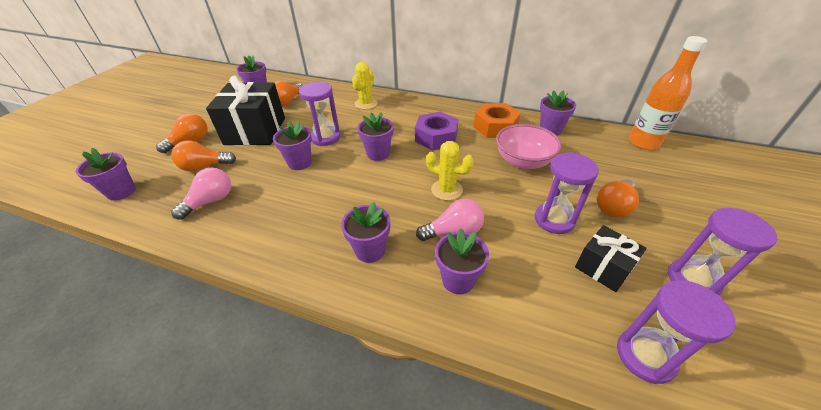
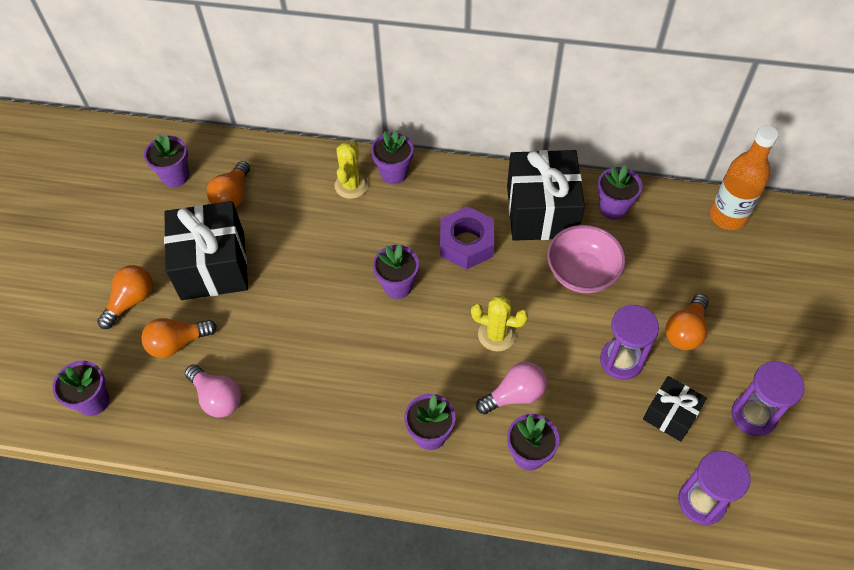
camera: 10 degrees left, 15 degrees up
(210, 201) = (217, 397): pink light bulb -> pink light bulb turned 105 degrees clockwise
(300, 163) = (301, 317): purple flower pot -> purple flower pot (394, 173)
(325, 137) = (318, 265): purple hourglass -> none
(495, 127) = (541, 211): orange nut -> black gift

